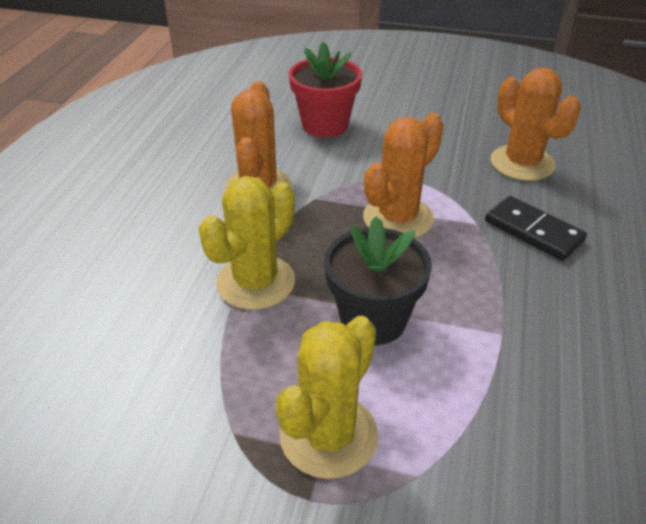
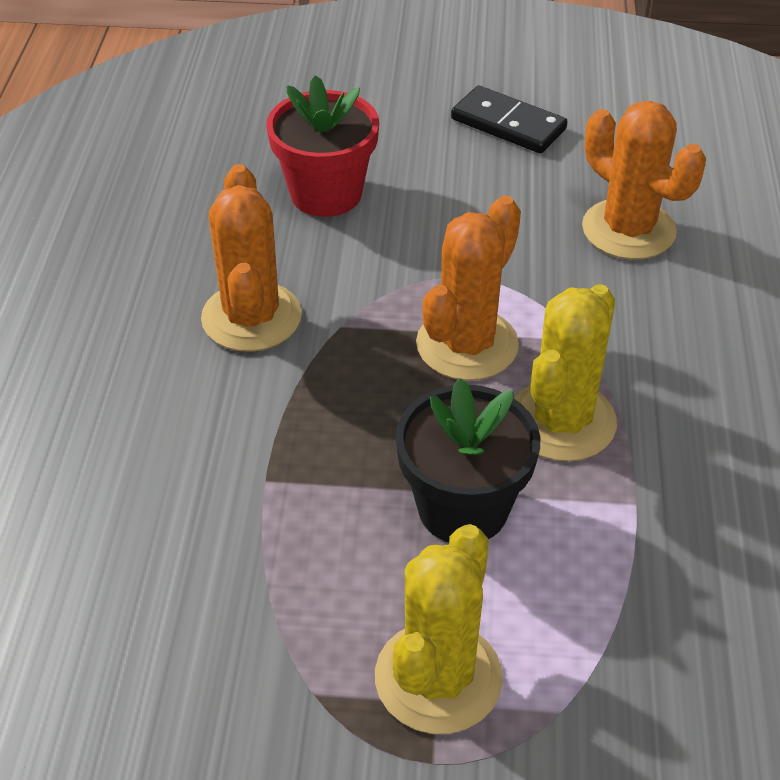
camera: 10 degrees left, 5 degrees up
(255, 282) = (288, 474): yellow cactus -> yellow cactus (562, 421)
(533, 231) = (658, 342): black domino -> black domino (508, 124)

